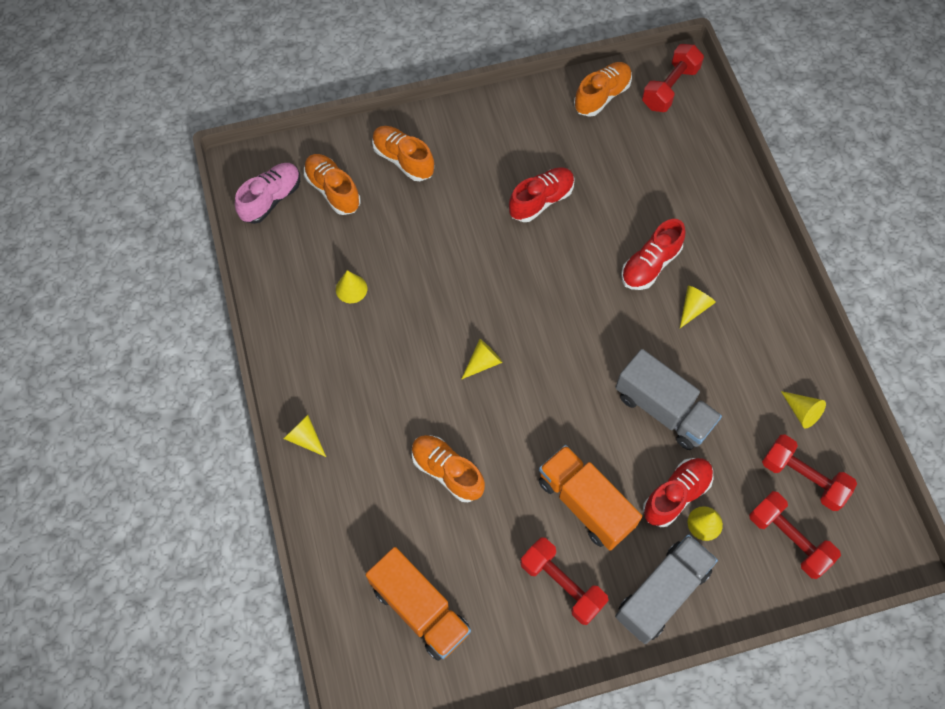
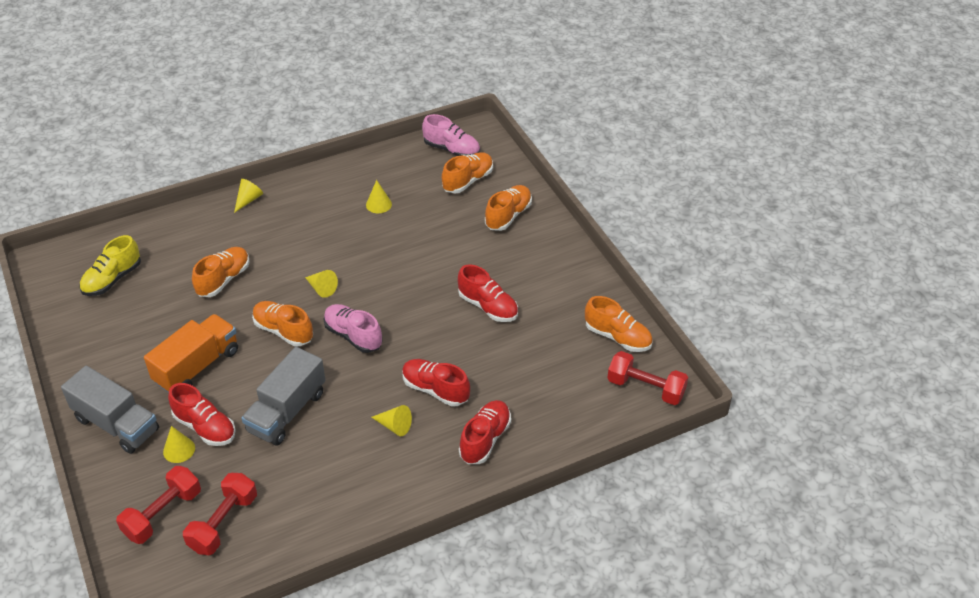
camera: 80 degrees right, 20 degrees down
(420, 609) = (112, 279): orange truck -> yellow shoe
(544, 407) = (283, 331): none -> orange shoe
(562, 584) = (128, 359): red dumbbell -> none
(563, 335) = (353, 336): none -> pink shoe
(718, 230) = (485, 439): none -> red shoe
(801, 412) = (292, 519): yellow cone -> none

